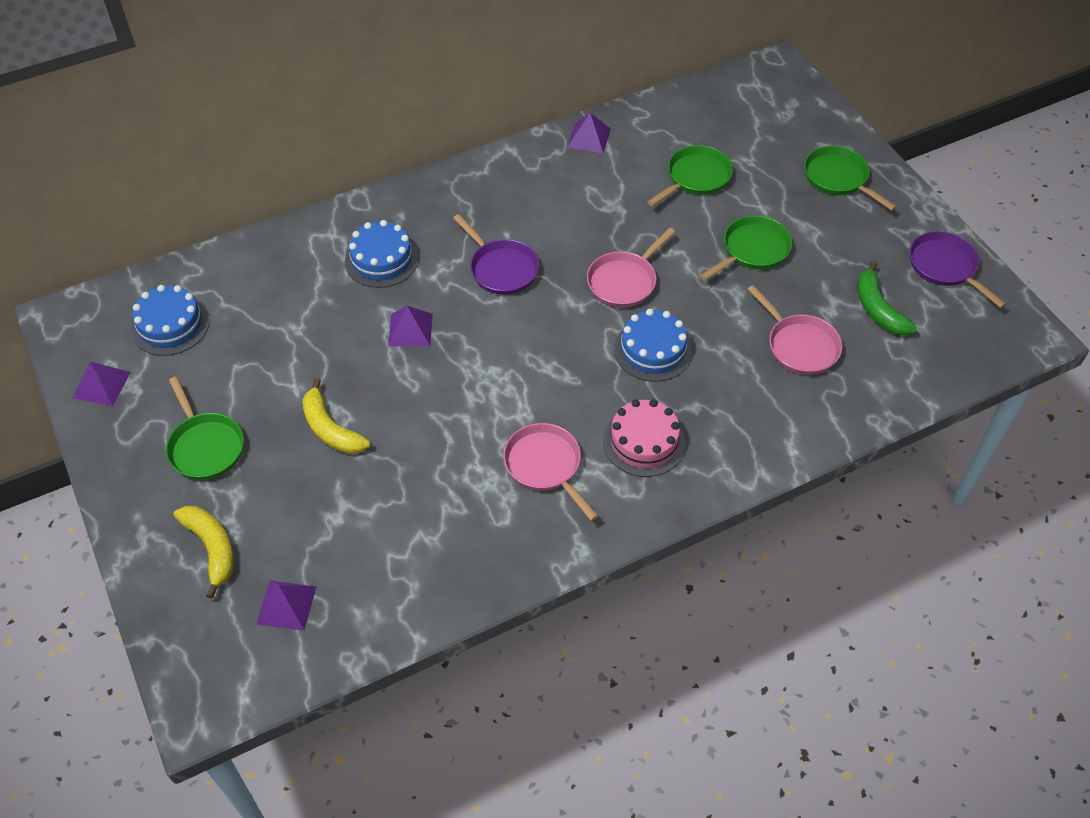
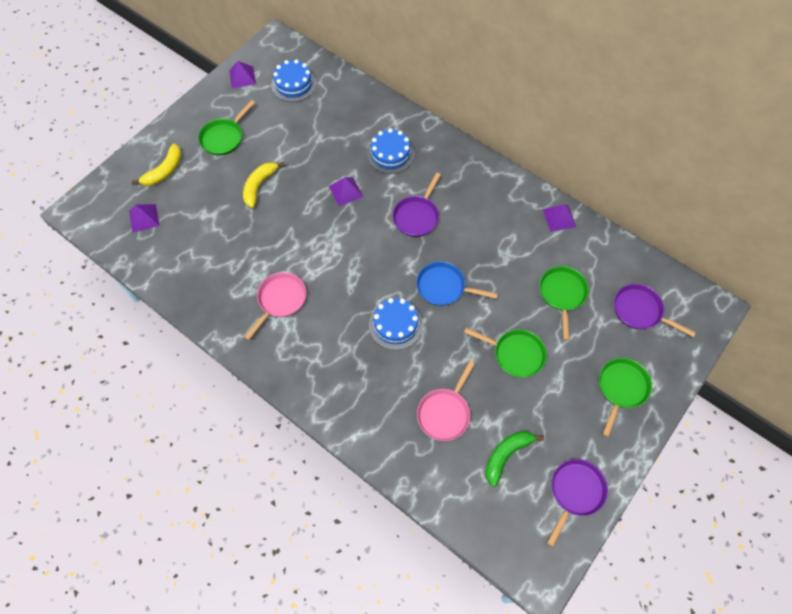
camera: 65 degrees right, 10 degrees up
(624, 281) = (444, 287): pink pan -> blue pan
(644, 442) = (321, 346): pink cake -> none
(695, 178) = (562, 294): green pan -> green pan turned 105 degrees counterclockwise
(751, 123) = (640, 311): none -> purple pan

